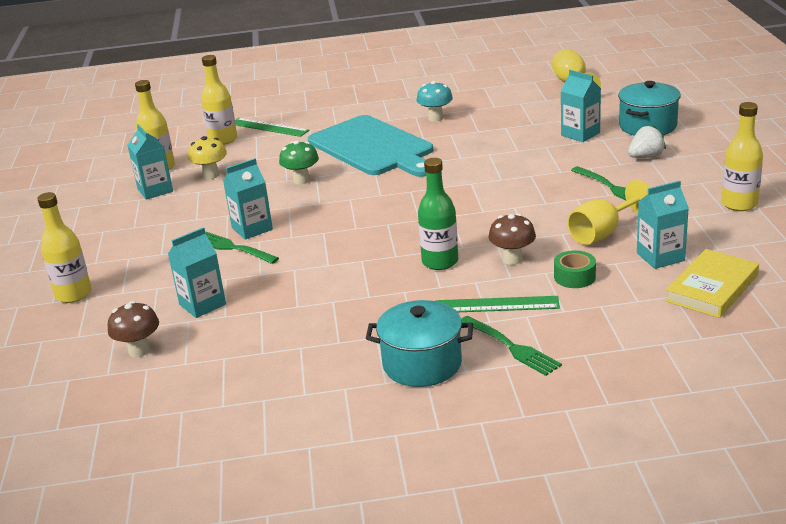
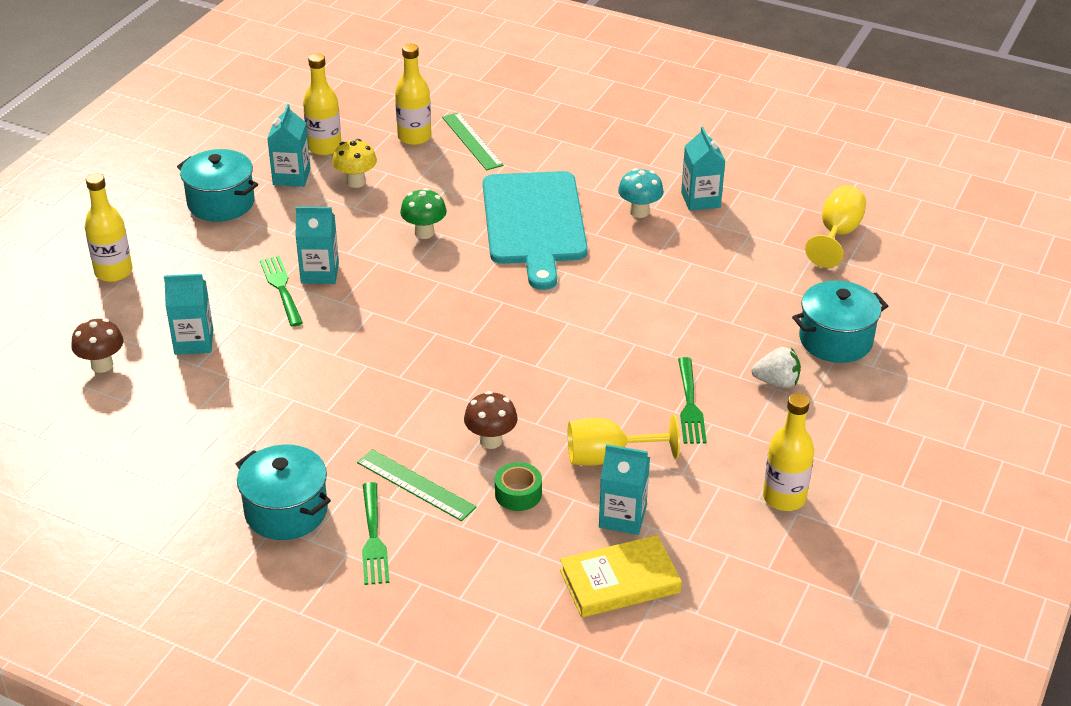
camera: 30 degrees right, 10 degrees up
(115, 224) = (221, 203): none -> turquoise pot
(440, 262) = (427, 406): green bottle -> none
(580, 134) = (752, 313): turquoise carton -> turquoise carton (700, 200)

